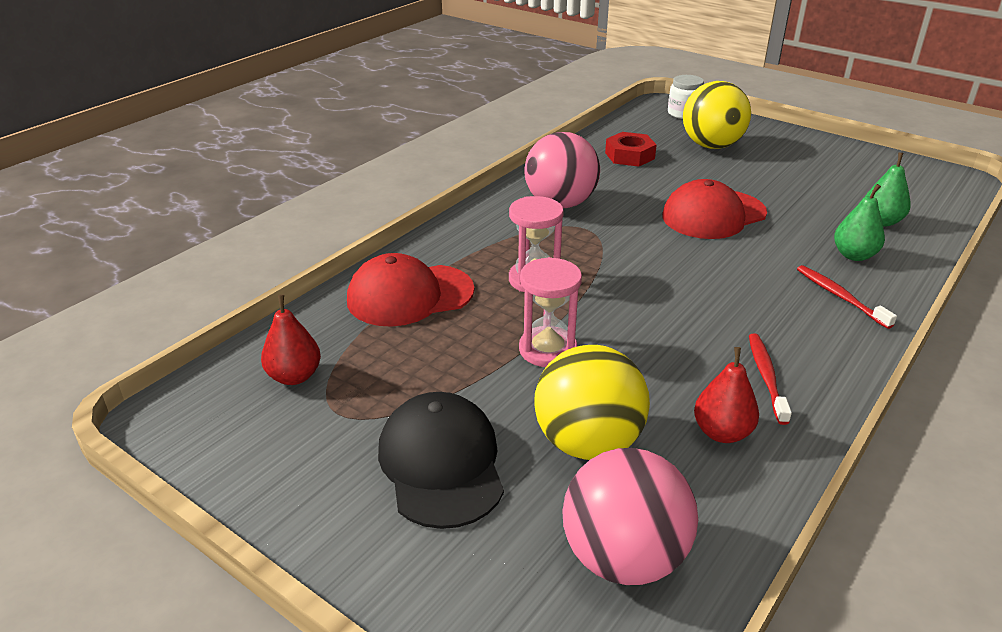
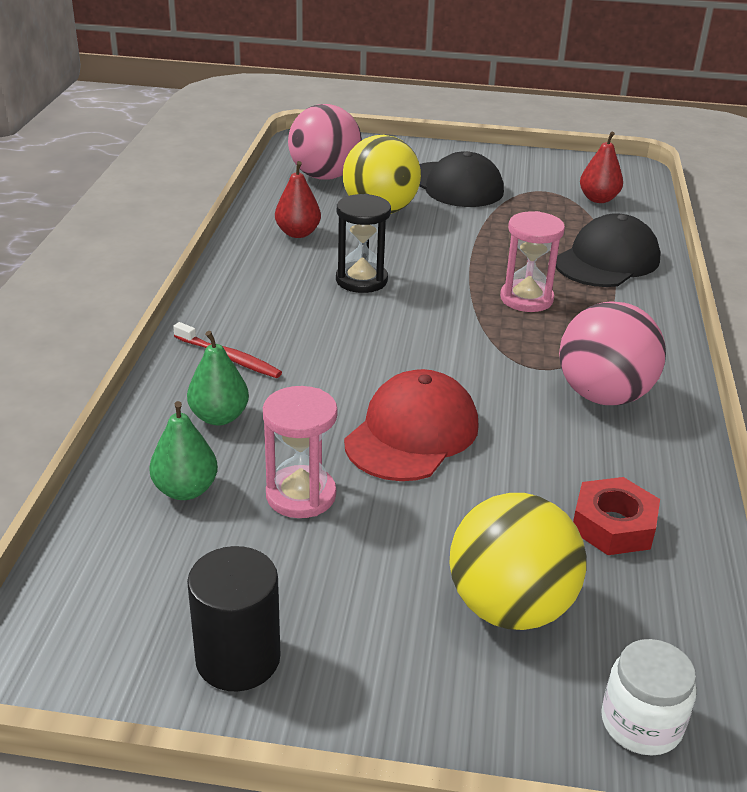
camera: 150 degrees right, 0 degrees up
(409, 295) = (607, 260): red cap -> black cap
(547, 350) = (456, 251): pink hourglass -> pink hourglass (301, 495)
(678, 341) = (361, 280): none -> black hourglass
(766, 377) = (279, 271): red toothbrush -> none
(854, 159) = (238, 658): none -> black cylinder

